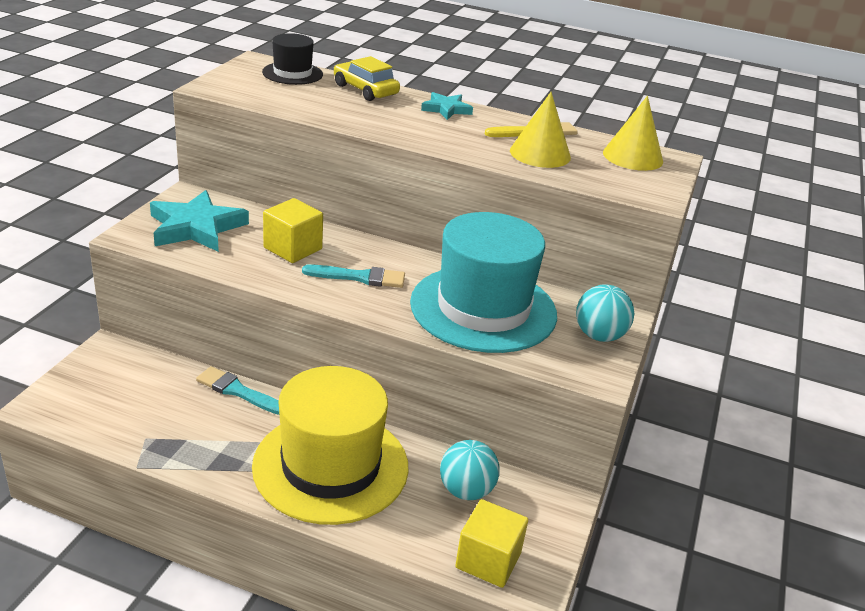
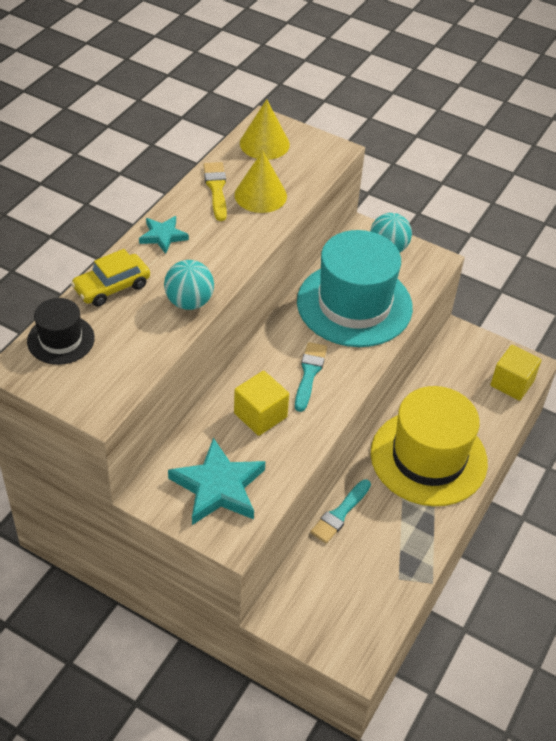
camera: 80 degrees left, 15 degrees up
(466, 491) = (451, 383): turquoise ball -> turquoise ball (189, 302)

